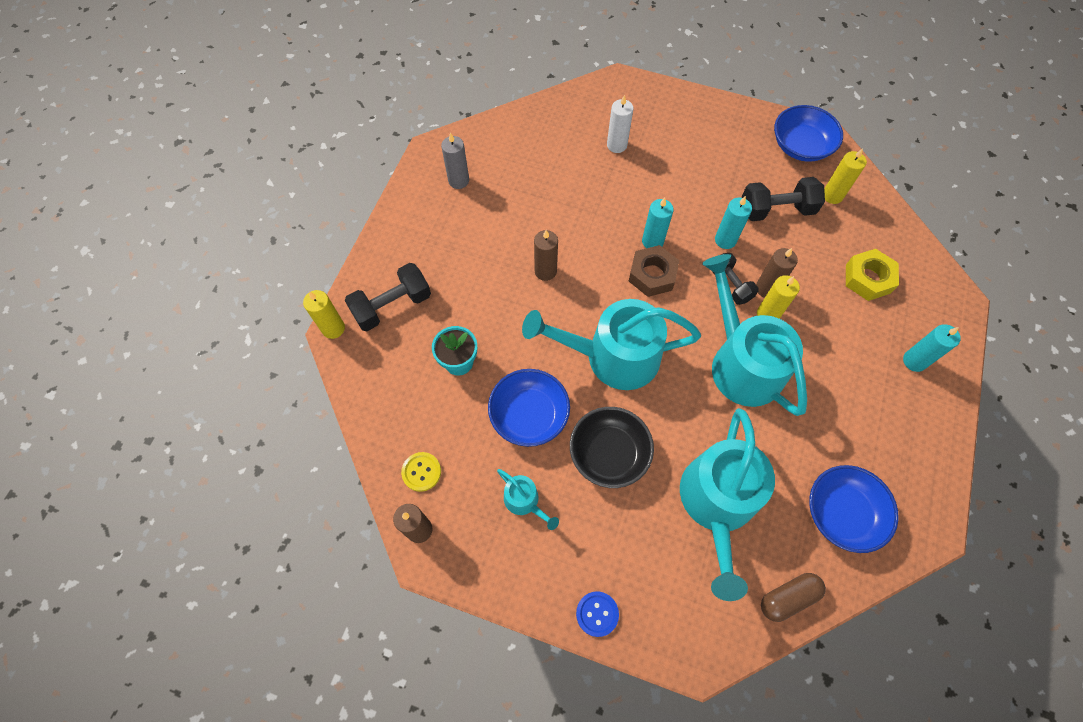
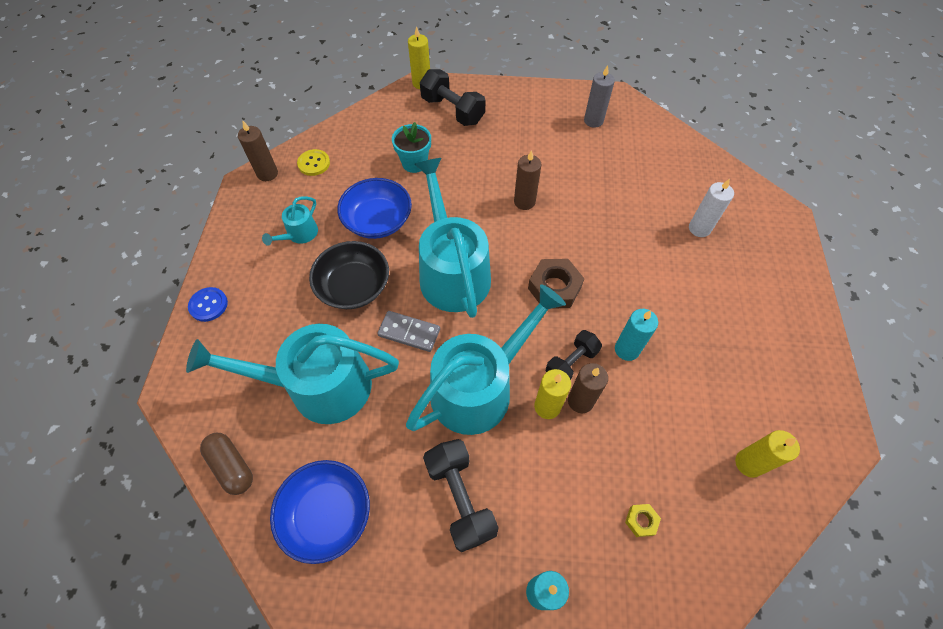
camera: 75 degrees right, 5 degrees down
(652, 241) = (594, 281): turquoise candle -> none
(674, 410) = (409, 332): none -> grey domino
(776, 210) = (693, 398): black dumbbell -> black dumbbell (460, 498)
(801, 146) = (806, 416): blue bowl -> none
(868, 278) = (641, 521): yellow nut -> yellow nut, size x0.50

